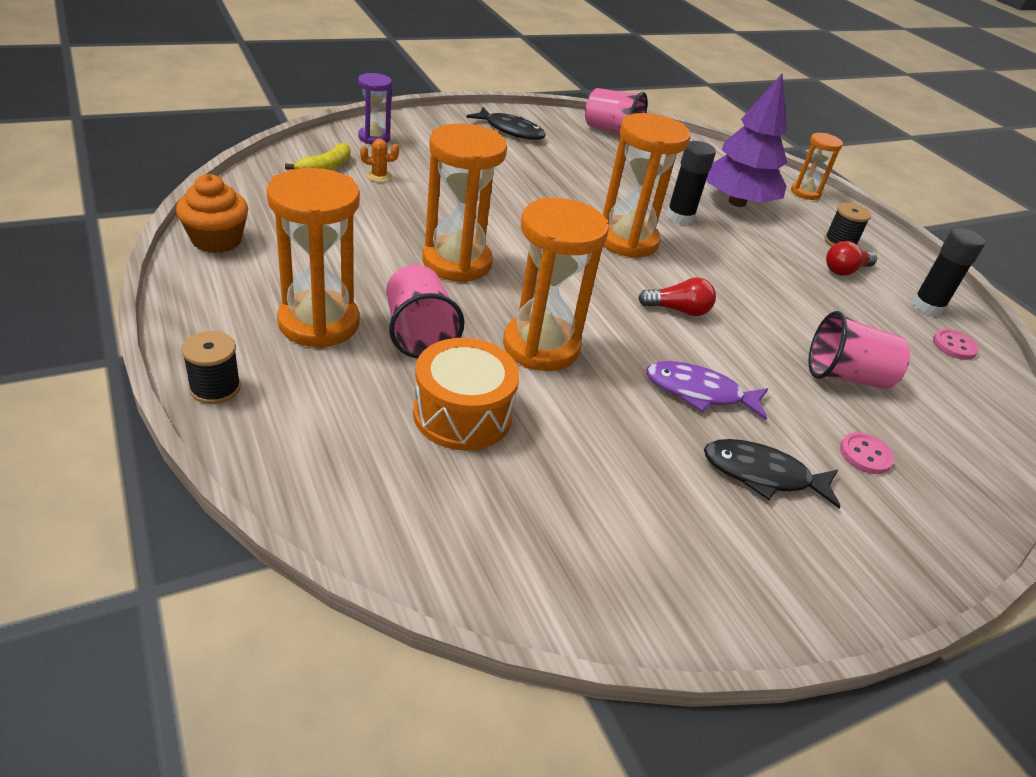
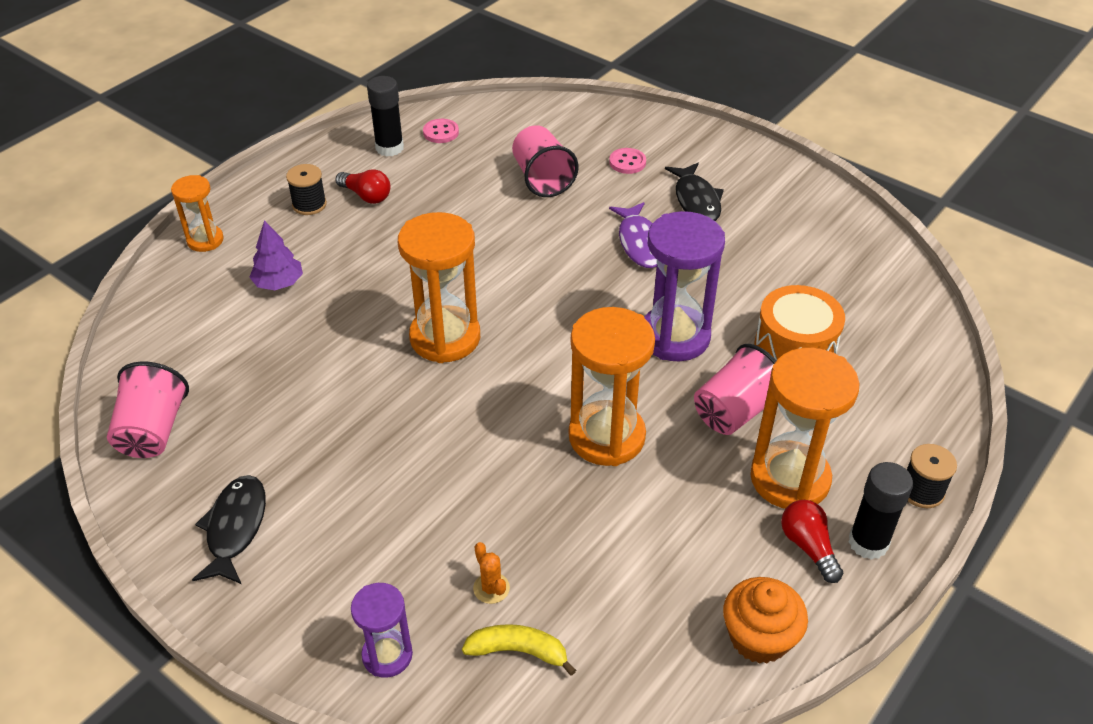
camera: 110 degrees left, 5 degrees up
(541, 347) = (674, 337): orange hourglass -> purple hourglass
(678, 310) = (539, 277): red light bulb -> red light bulb (808, 547)
(679, 217) = (357, 315): black glue stick -> black glue stick (868, 542)
(737, 202) = (278, 283): purple tree -> purple tree, size x0.53

